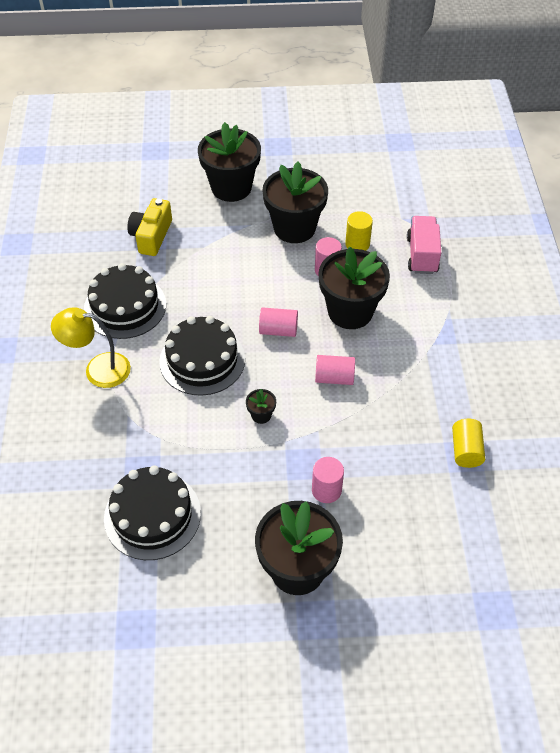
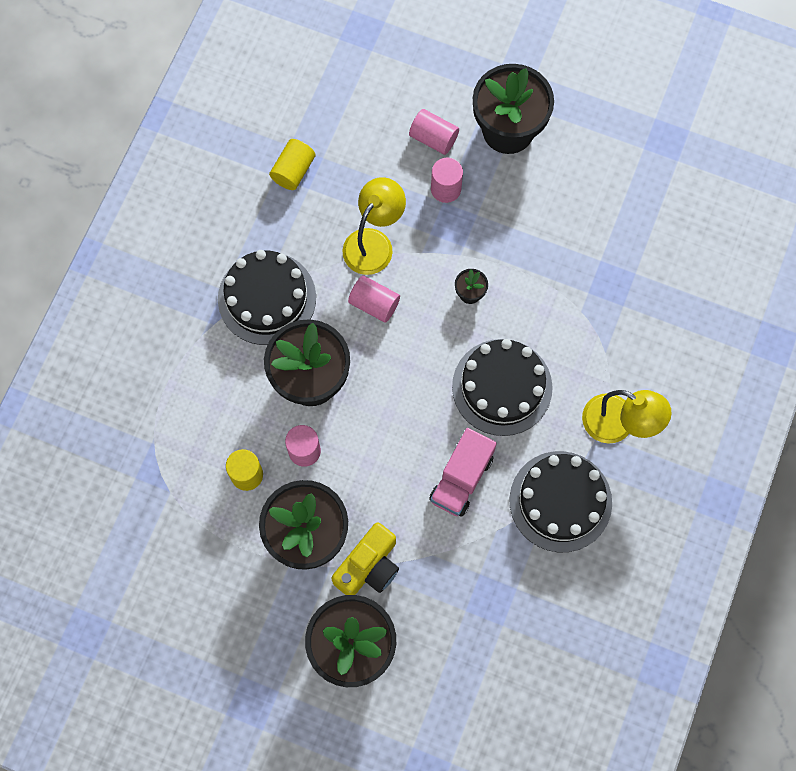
camera: 155 degrees left, 20 degrees up
(151, 236) = (489, 604): yellow camera -> yellow camera (369, 566)
(152, 515) = (617, 233): black cake -> black cake (267, 298)
(278, 330) = (402, 390): pink cylinder -> pink cylinder (433, 138)
(362, 422) = (374, 242): none -> yellow lamp
(422, 255) = (182, 423): pink truck -> pink truck (461, 478)

